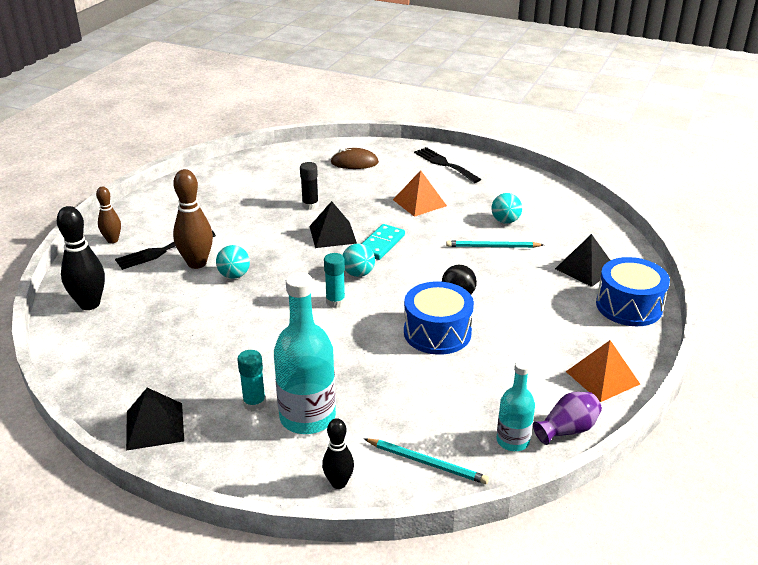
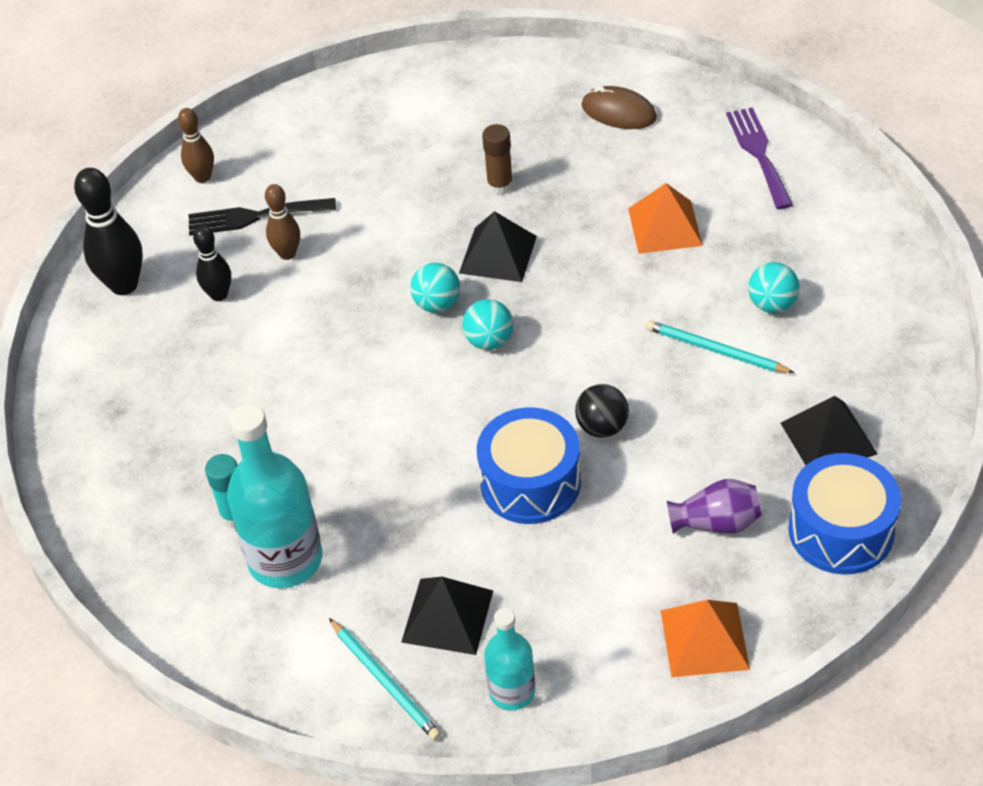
camera: 30 degrees right, 15 degrees up
(154, 426) = (108, 507): black pyramid -> black pyramid (447, 616)
(197, 263) = (287, 254): brown bowling pin -> brown bowling pin, size x0.60
(234, 275) = (323, 291): turquoise ball -> turquoise ball (437, 304)
(310, 205) = (500, 186): black glue stick -> brown glue stick
(335, 302) = (428, 382): turquoise glue stick -> none
(338, 483) = (266, 669): black bowling pin -> black bowling pin (219, 295)
(381, 244) = (555, 294): turquoise domino -> none
(444, 164) = (758, 153): black fork -> purple fork
(567, 430) = (594, 702): purple vase -> purple vase (716, 523)

